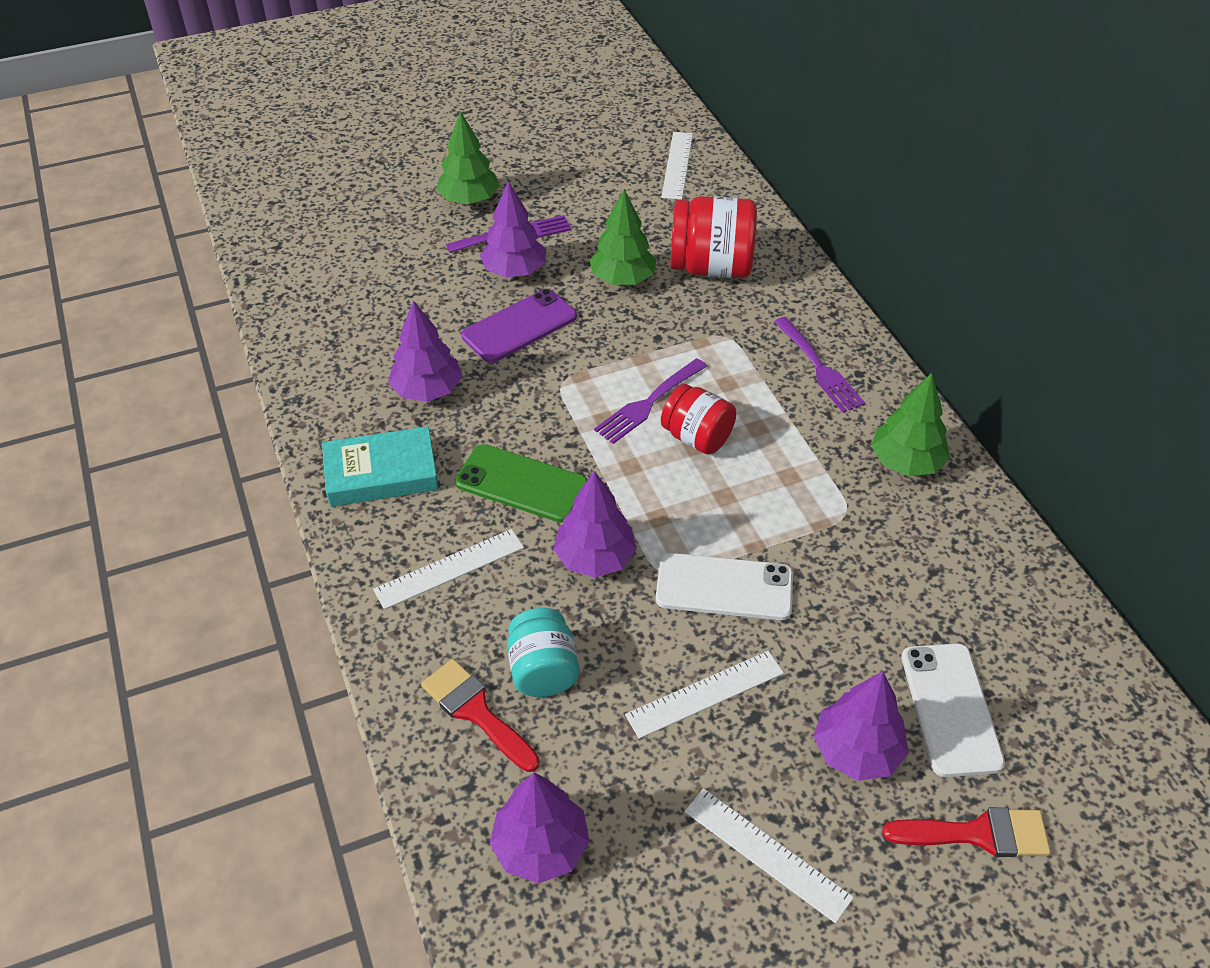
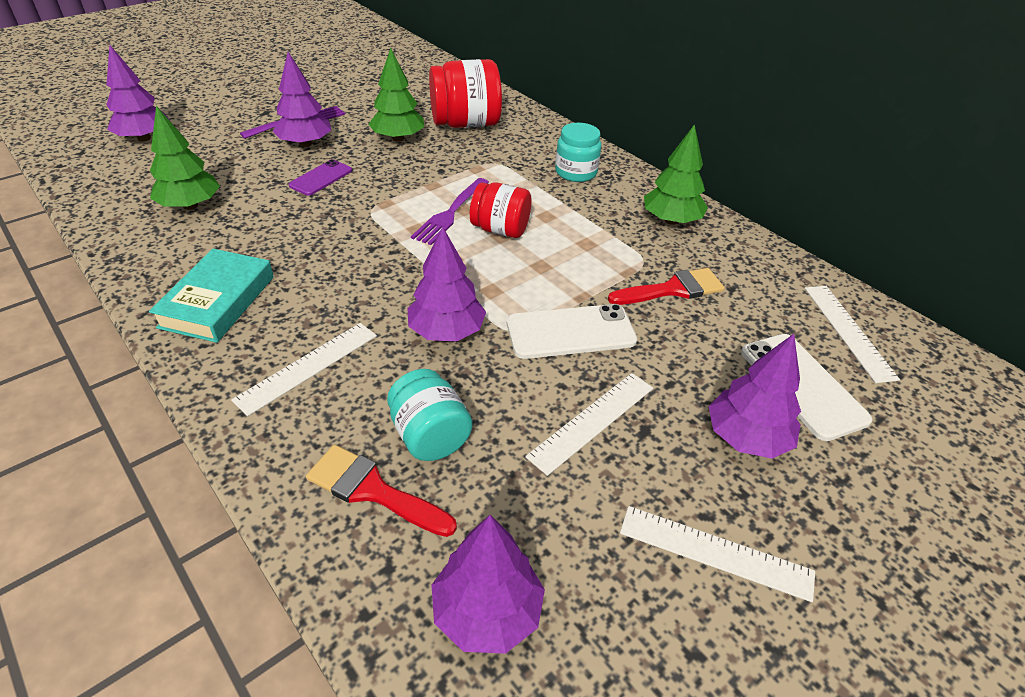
camera: 20 degrees left, 5 degrees down
(381, 473) = (218, 301): turquoise book -> turquoise book turned 45 degrees counterclockwise
(427, 390) = (248, 232): purple tree -> purple tree (144, 138)
(469, 200) = (253, 105): green tree -> green tree (190, 206)
(519, 326) = (321, 178): purple phone -> purple phone, size x0.64
(521, 484) = (358, 287): green phone -> none
(677, 165) = (415, 70): white ruler -> white ruler (848, 331)
(819, 368) = (576, 172): purple fork -> turquoise jar
(978, 834) = (883, 481): red brush -> red brush (672, 289)

